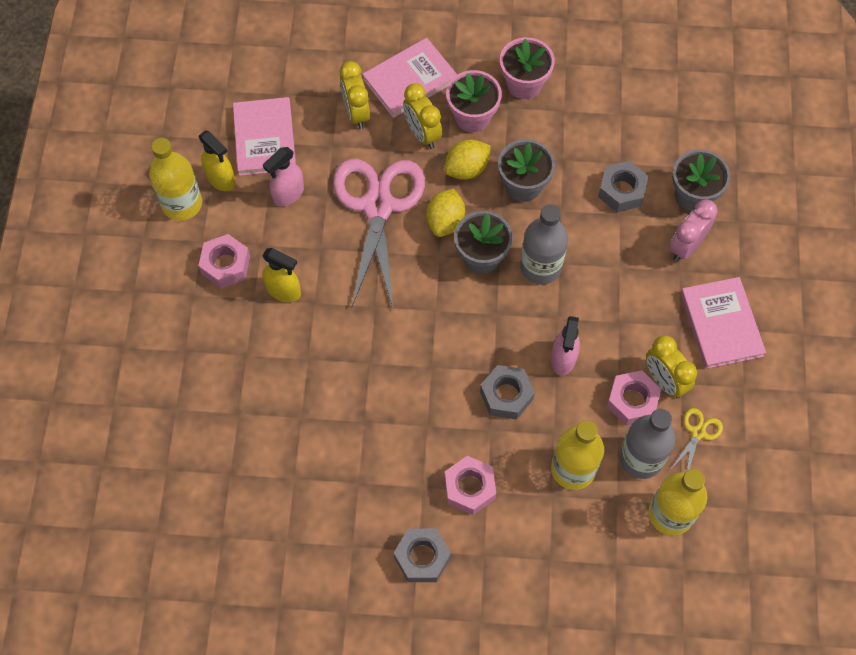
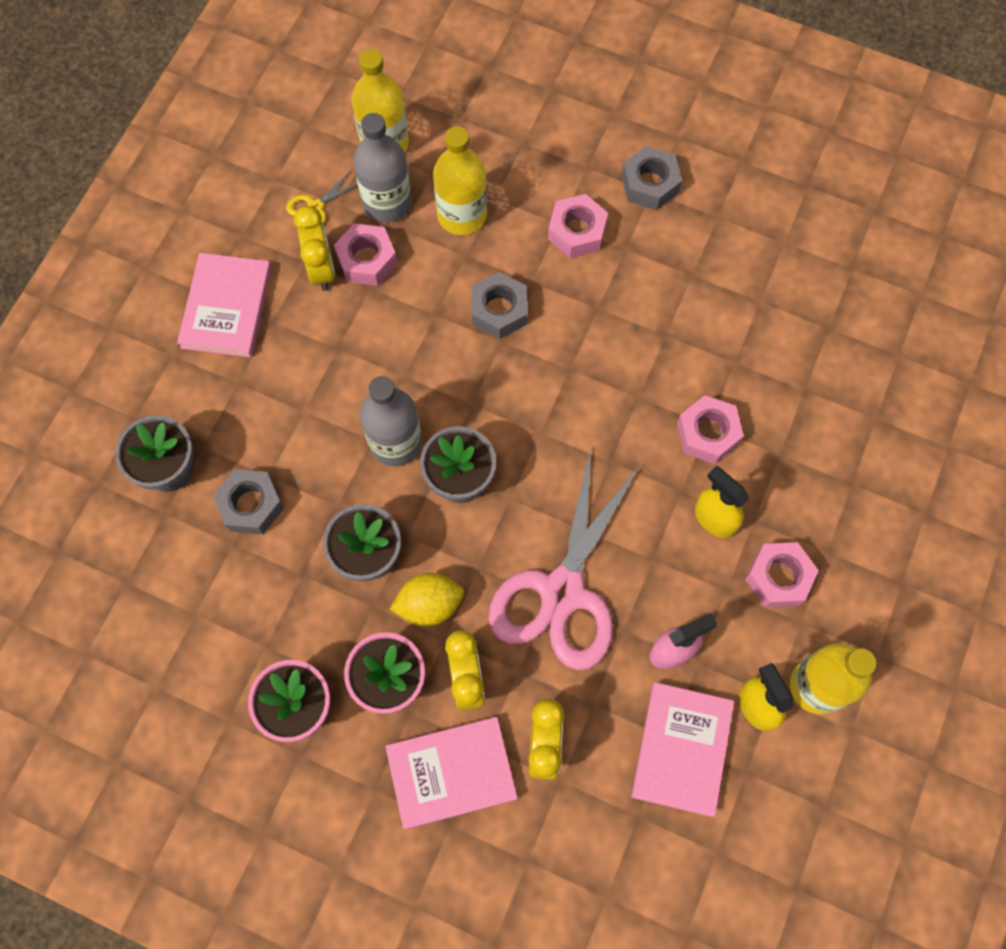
camera: 160 degrees left, 5 degrees up
(306, 352) = (707, 434): none -> pink nut
(445, 222) = (485, 540): yellow lemon -> none
(563, 359) = (419, 328): pink spray bottle -> none
(686, 246) = (214, 408): pink clock -> none

